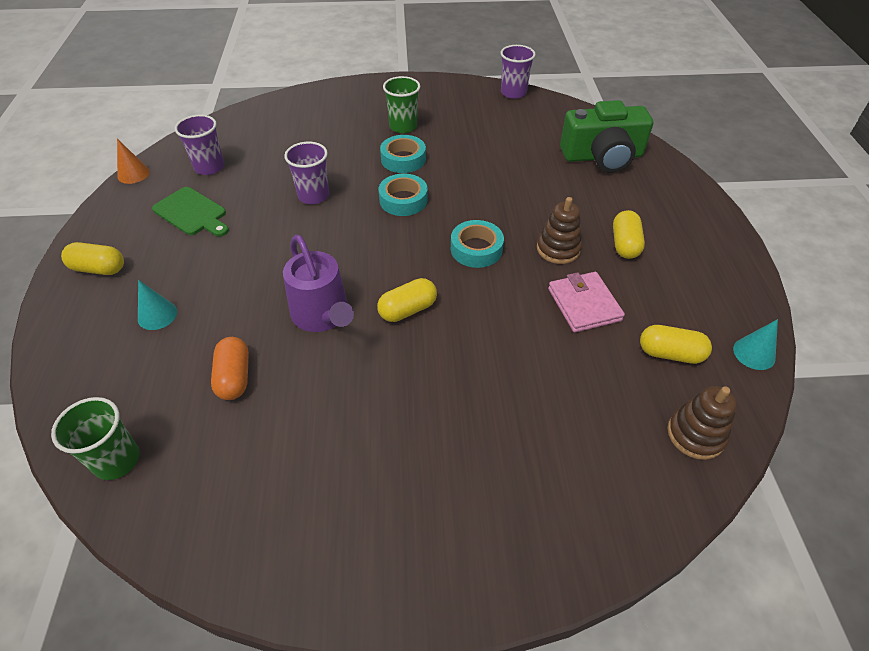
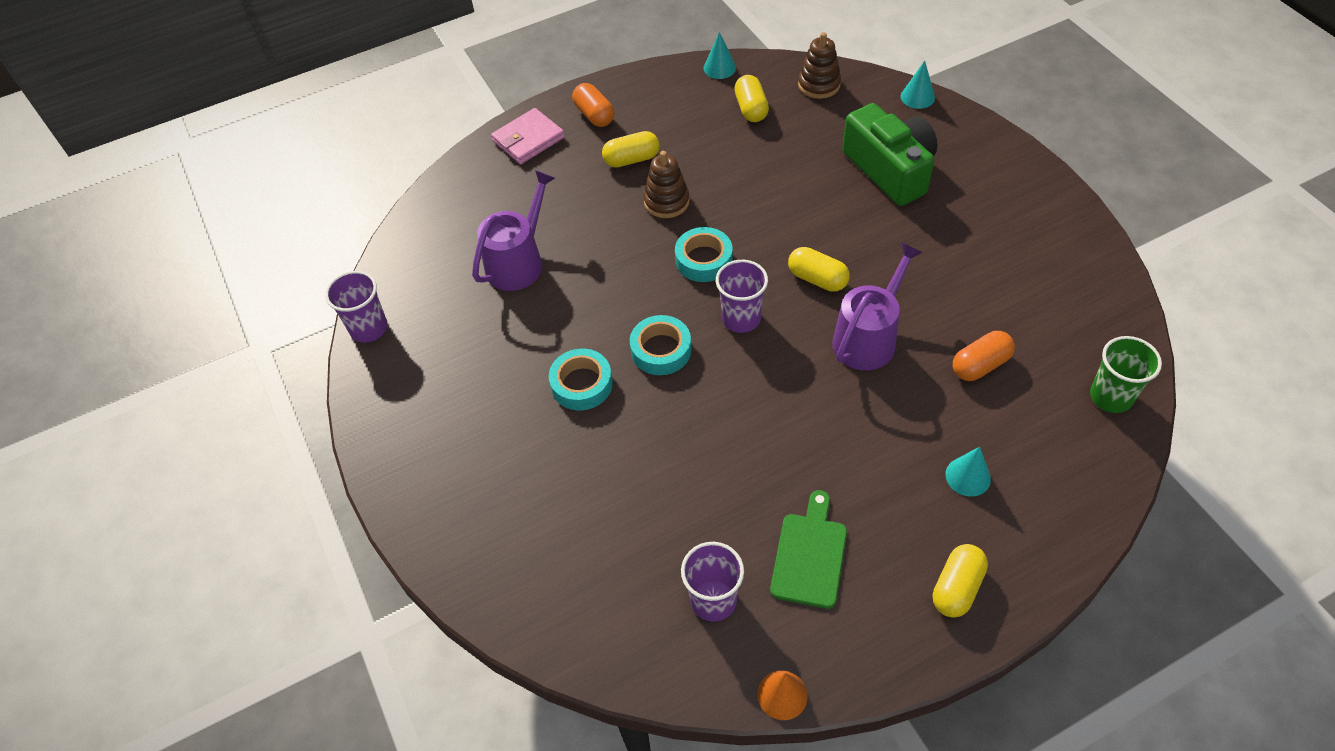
camera: 110 degrees left, 5 degrees up
(99, 269) = (956, 588): yellow capsule -> yellow capsule turned 45 degrees clockwise
(313, 196) = (702, 441): purple cup -> purple cup (741, 318)
(403, 126) = (507, 416): green cup -> none
(534, 158) = (518, 262): none -> purple watering can
(584, 304) = (730, 167): pink wallet -> pink wallet (528, 139)
(602, 156) = (487, 207): green camera -> green camera (890, 170)
(636, 535) = (917, 97): none -> turquoise cone
(699, 239) = (594, 115): none -> orange capsule

